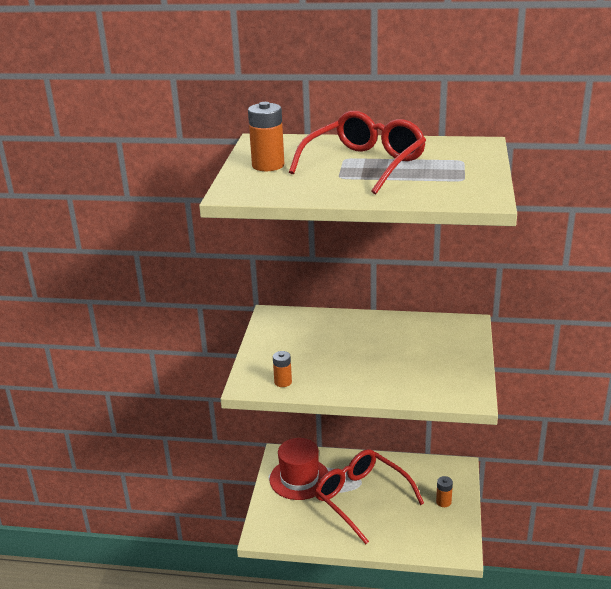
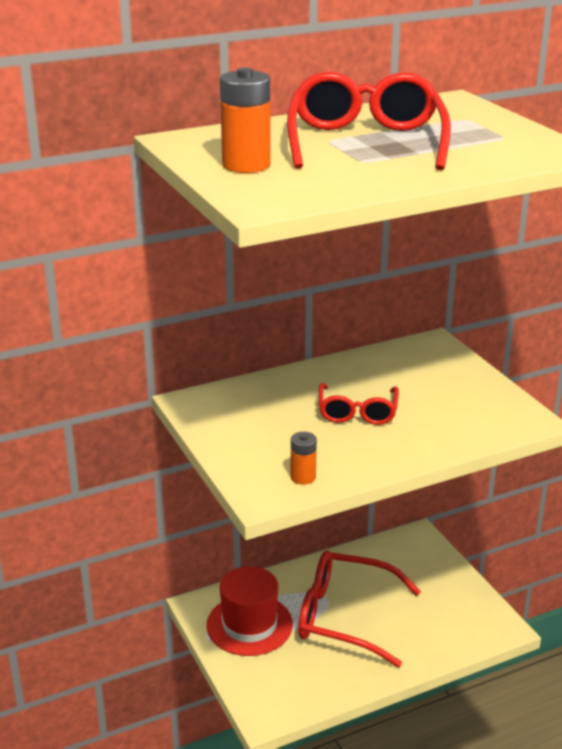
camera: 35 degrees left, 0 degrees up
(362, 353) = (357, 412): none -> red glasses
(443, 502) = (436, 581): orange battery -> none

